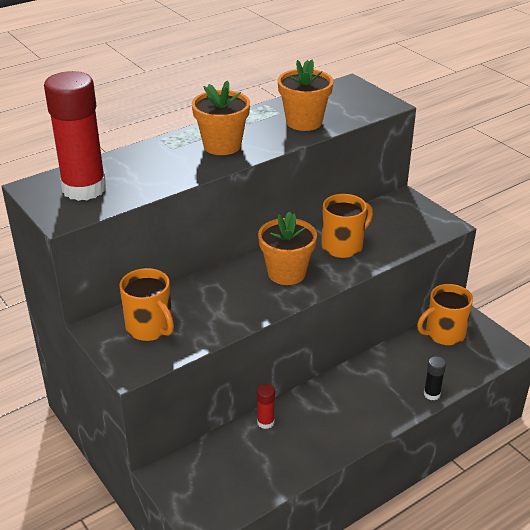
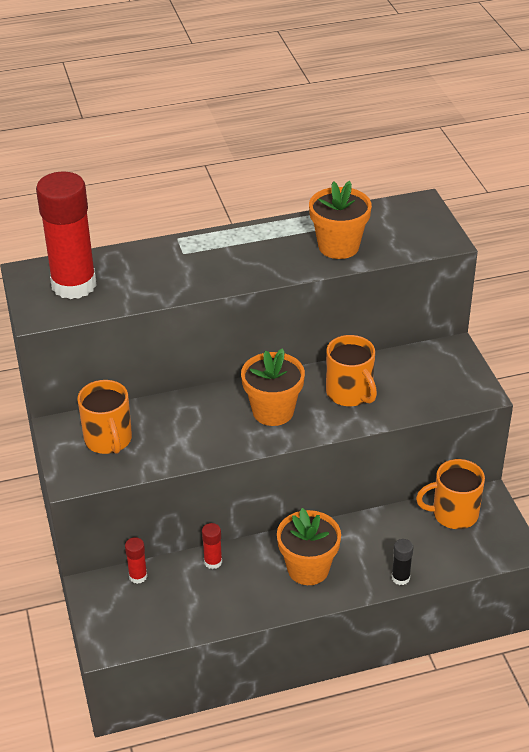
camera: 20 degrees right, 5 degrees up
(203, 452) = (138, 576): none -> red glue stick
(222, 145) = (235, 260): orange flower pot -> orange flower pot (308, 569)
(343, 246) = (350, 393): orange mug -> orange mug turned 75 degrees clockwise

